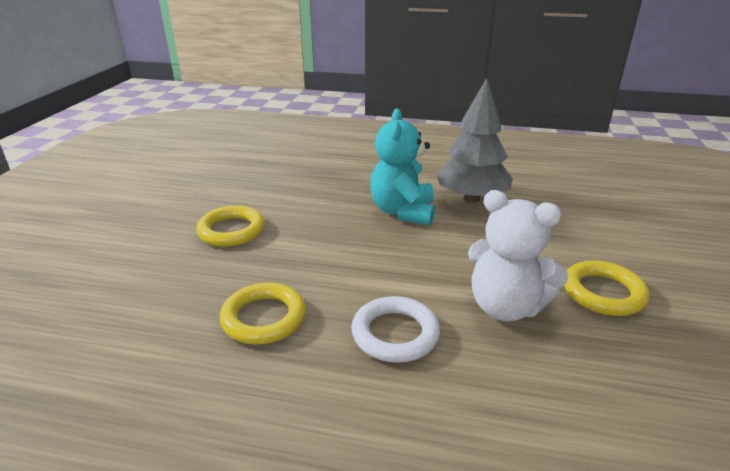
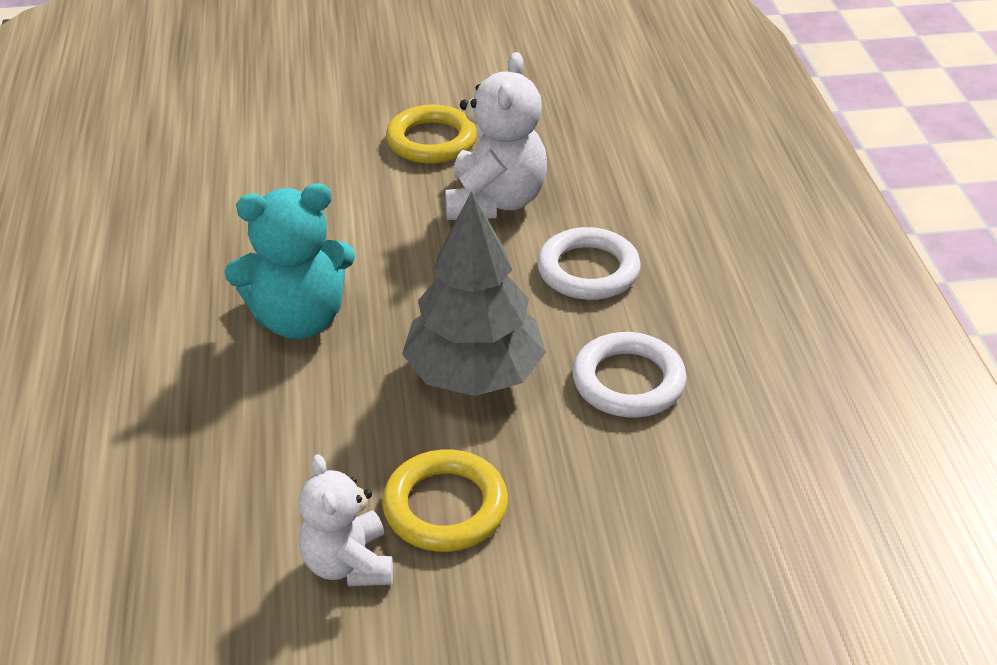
camera: 110 degrees left, 10 degrees up
(226, 202) = (348, 564): none -> white teddy bear
(264, 318) = (628, 381): yellow ring -> white ring
(471, 198) = (226, 255): grey tree -> grey tree (474, 374)

